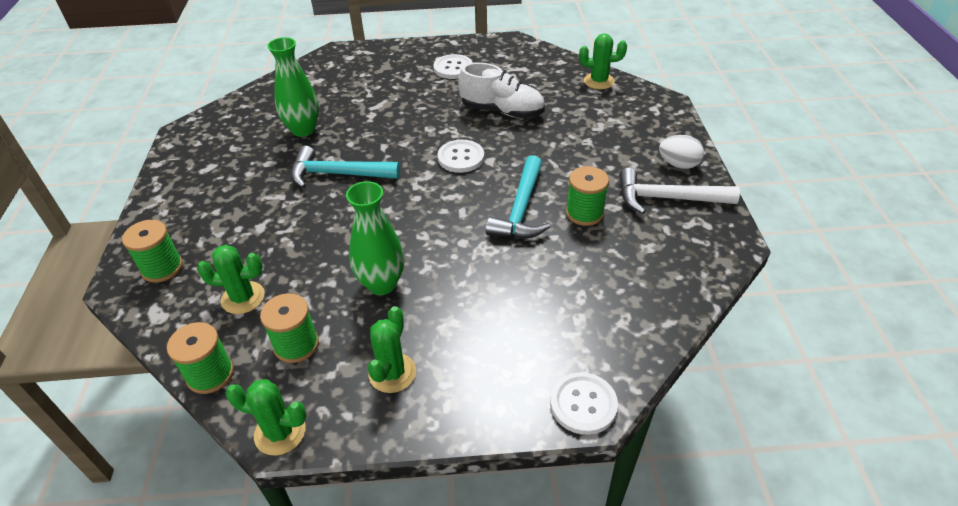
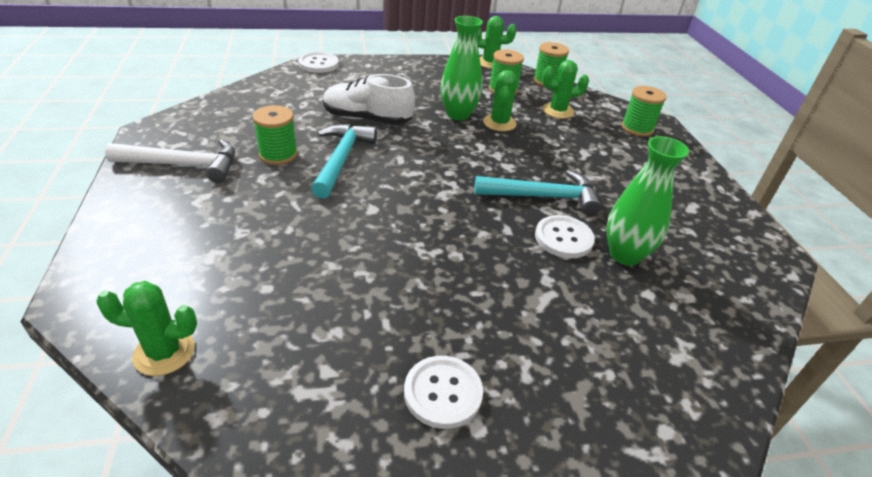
camera: 170 degrees right, 5 degrees down
(392, 373) = (435, 78): green cactus -> green cactus (499, 123)
(461, 157) = (407, 213): white button -> white button (563, 238)
(502, 111) = (352, 283): white shoe -> white shoe (367, 119)
(678, 164) = (141, 199): white egg -> none

